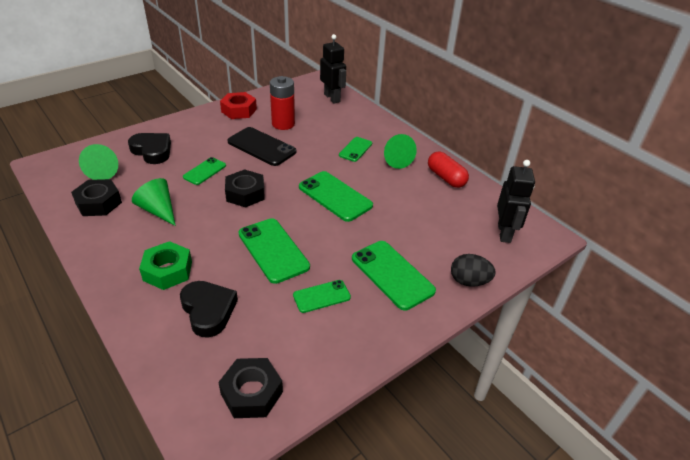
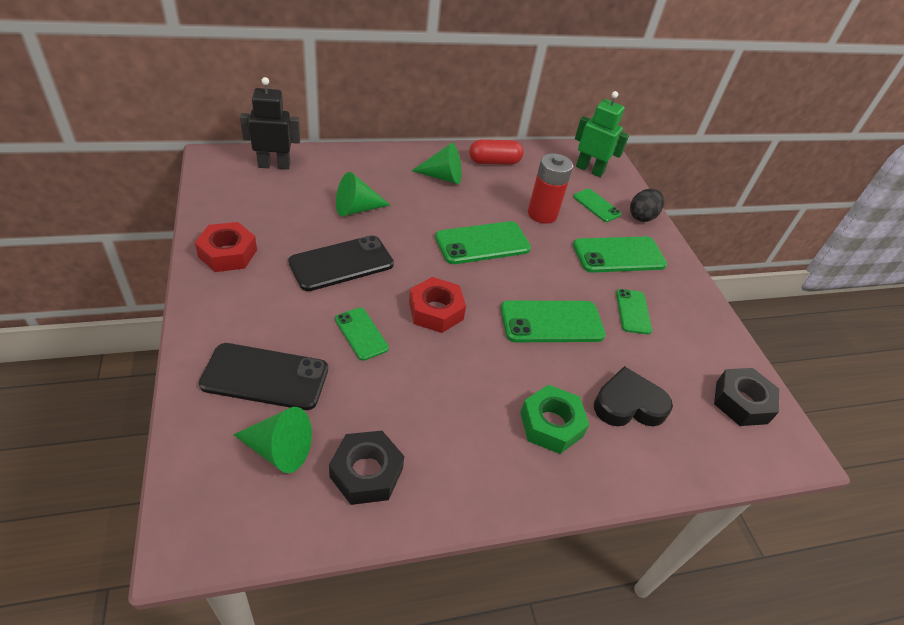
camera: 70 degrees left, 5 degrees up
(152, 151) = (265, 377): black heart -> black phone
(158, 210) = (424, 405): green cone -> green cone (356, 209)
(245, 193) = (436, 311): black nut -> red nut
(283, 124) = (301, 226): red battery -> red battery (542, 214)
(355, 149) = (404, 194): green phone -> green phone (596, 205)
(504, 233) = (589, 170): black robot -> green robot

